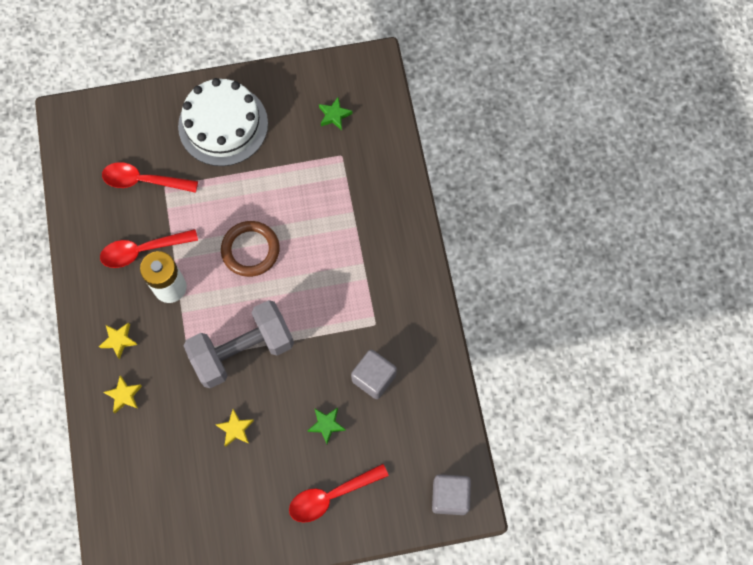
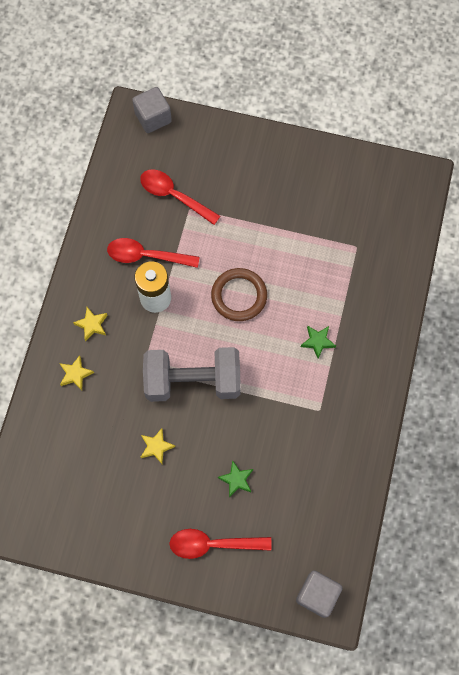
camera: 25 degrees right, 0 degrees up
(223, 125) = (264, 176): white cake -> none
(334, 115) = (366, 208): green star -> green star (317, 342)
(374, 378) = (296, 457): grey cube -> grey cube (153, 118)

